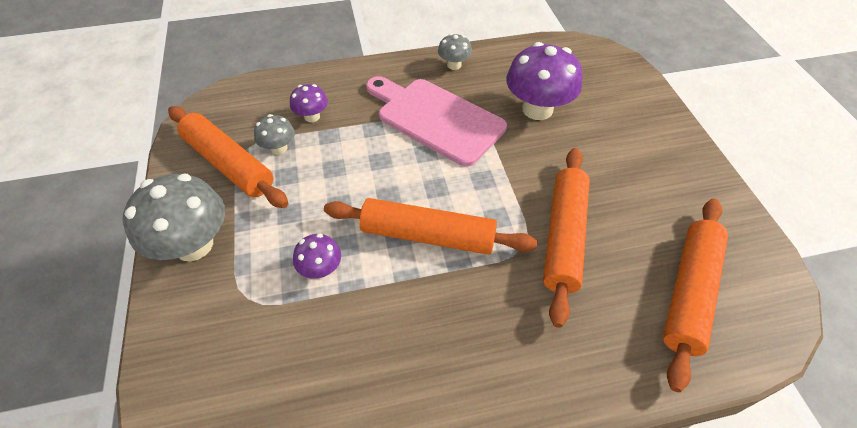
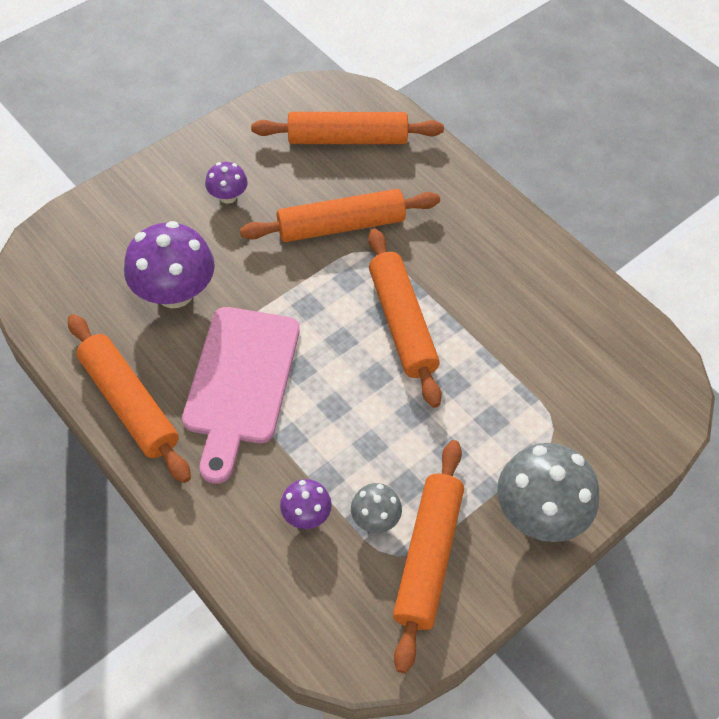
camera: 120 degrees left, 5 degrees up
(321, 269) = (489, 388): purple mushroom -> purple mushroom (228, 196)
(454, 65) = (129, 404): grey mushroom -> orange rolling pin

